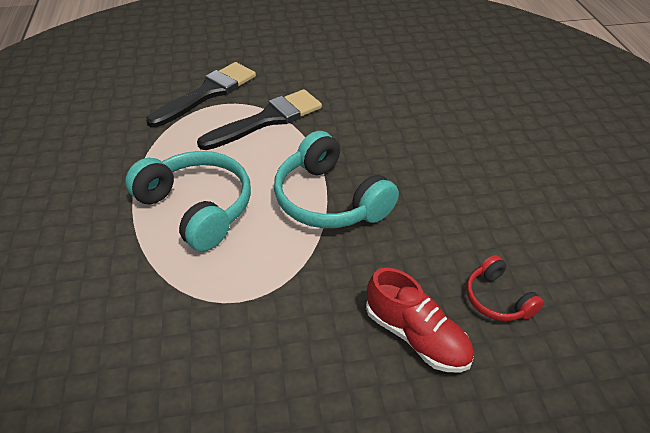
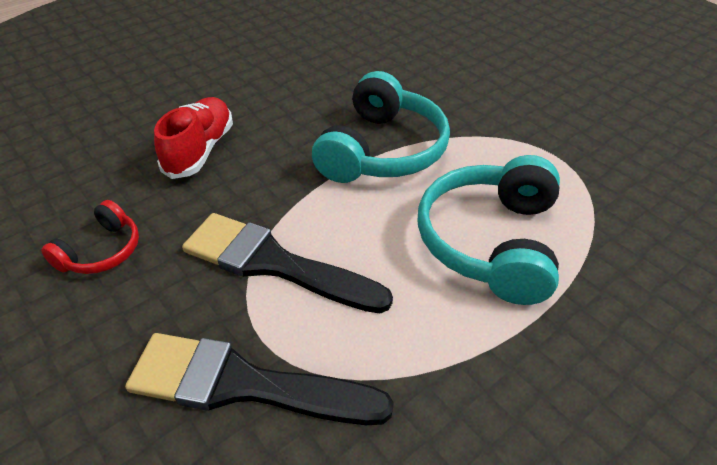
camera: 120 degrees left, 0 degrees up
(416, 336) = (478, 67): red shoe -> red shoe (200, 150)
(497, 299) = (408, 45): red headphones -> red headphones (101, 251)

